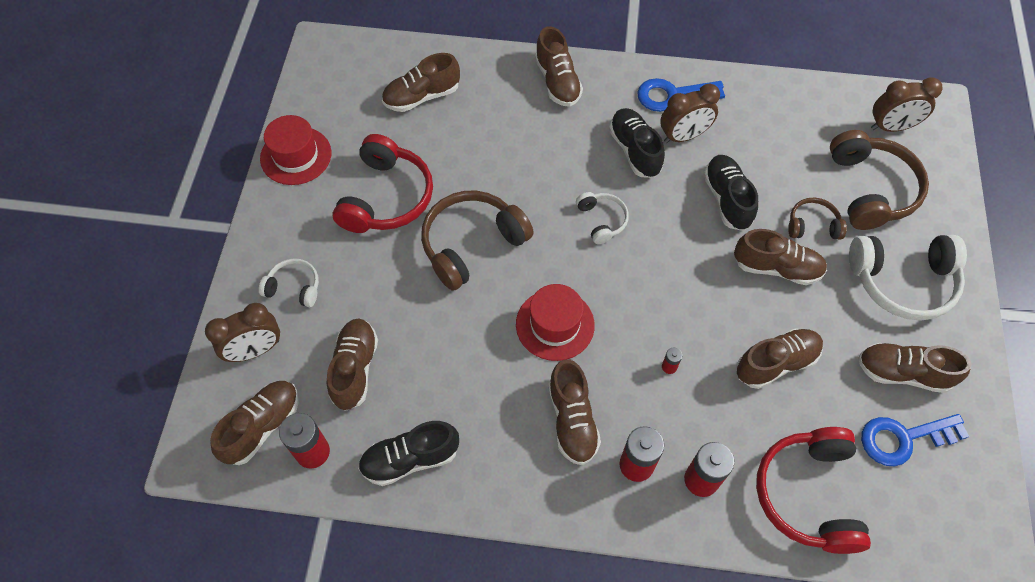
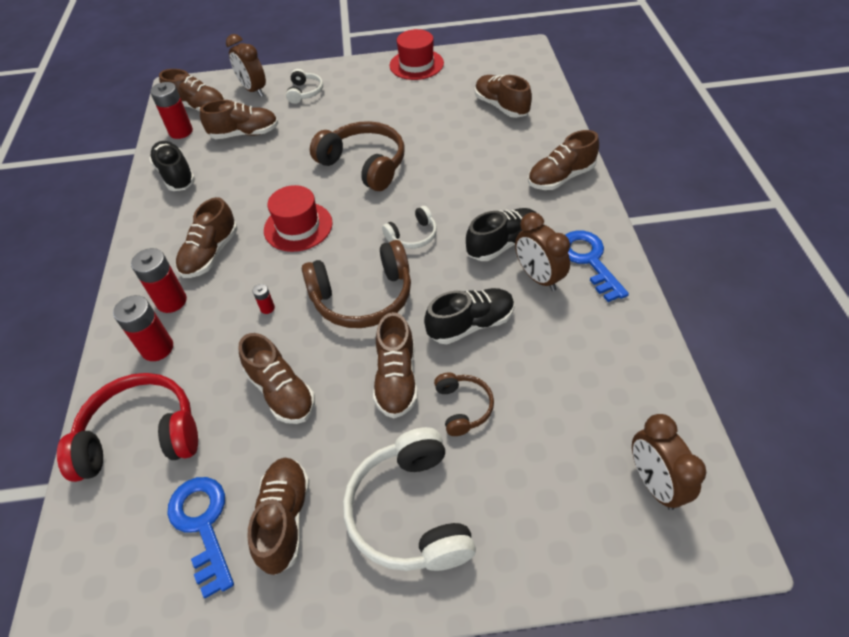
camera: 80 degrees right, 10 degrees down
(387, 197) = (394, 113): red headphones -> none
(572, 420) = (210, 254): brown shoe -> brown shoe turned 45 degrees counterclockwise
(871, 189) = (539, 465): brown headphones -> brown headphones (363, 297)

